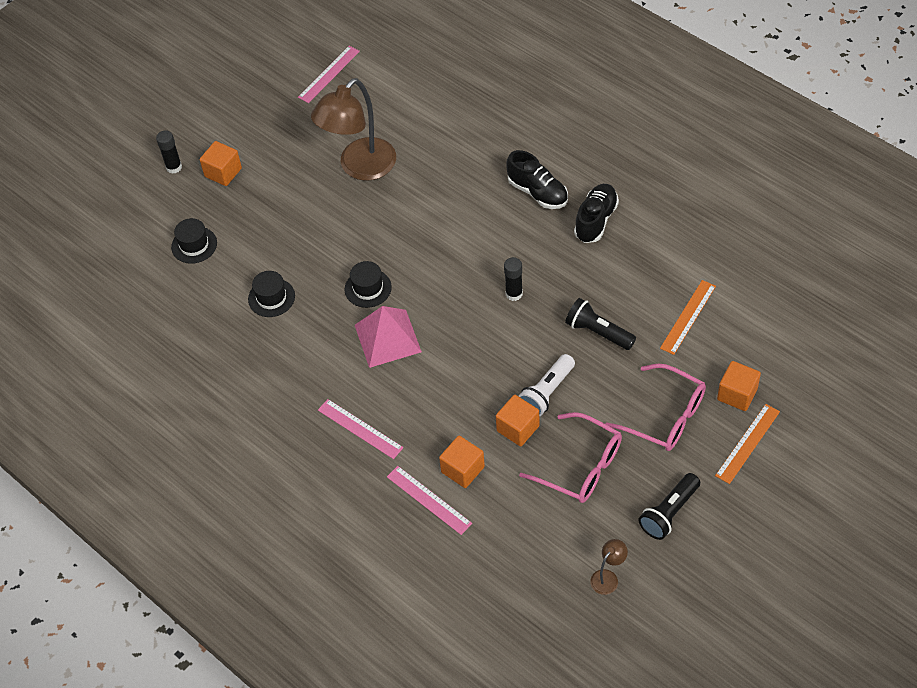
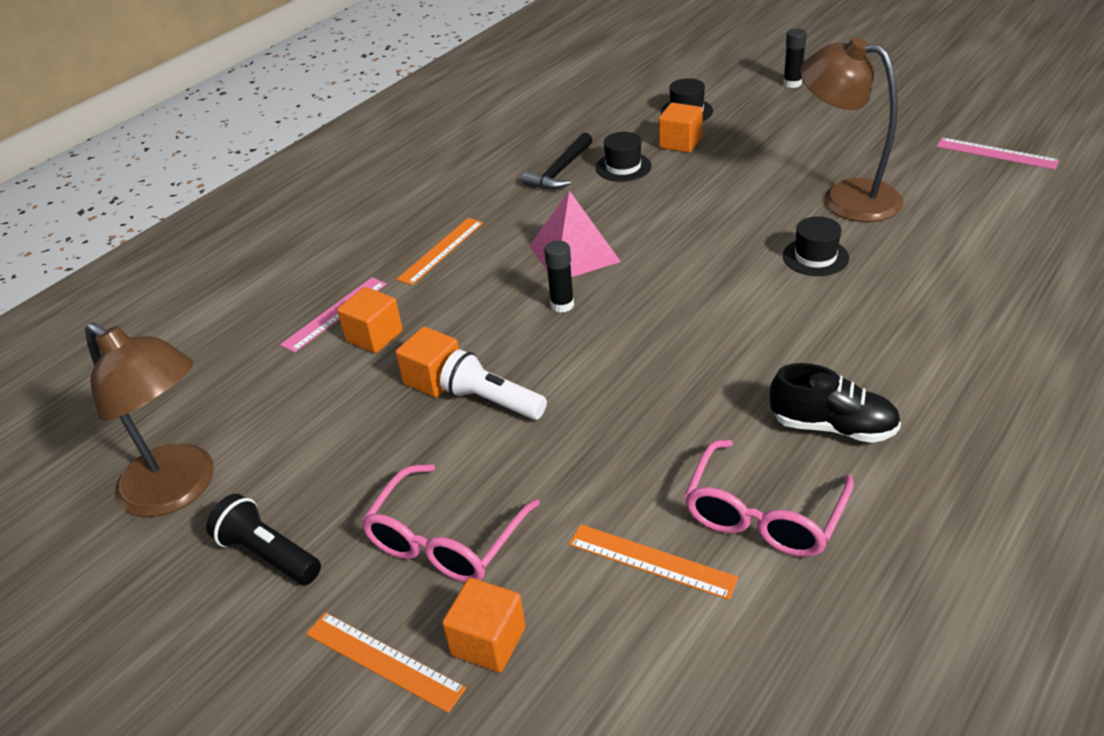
camera: 85 degrees right, 15 degrees down
(223, 172) = (797, 111): orange cube -> orange cube (680, 143)
(263, 342) = (560, 171): none -> black hammer
(360, 428) = (441, 250): pink ruler -> orange ruler
(368, 288) = (649, 229): black hat -> black hat (815, 257)
(514, 294) = (664, 352): black glue stick -> black glue stick (562, 305)
(538, 192) = (867, 357): black shoe -> none
(581, 467) = (364, 447): pink glasses -> pink glasses (763, 515)
(598, 332) = (605, 447): black flashlight -> none
(608, 577) = (180, 489): brown lamp -> brown lamp, size x2.45

